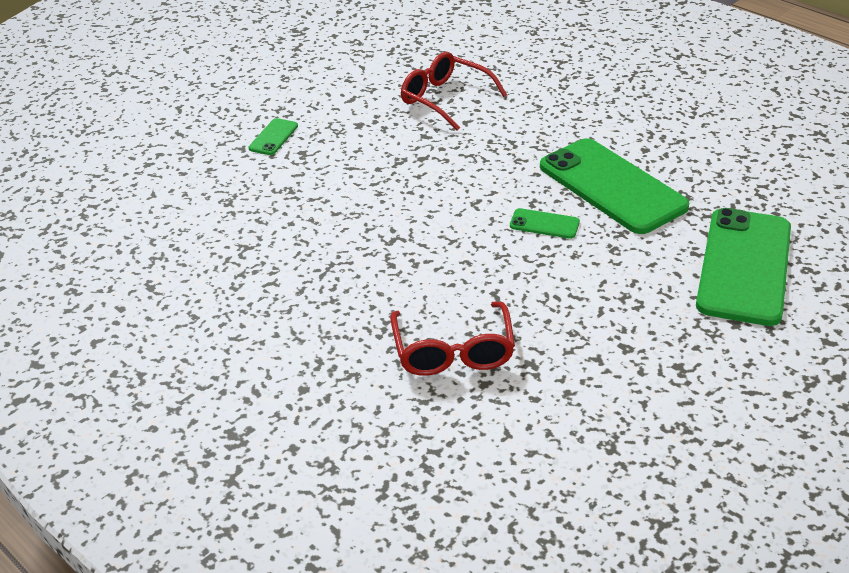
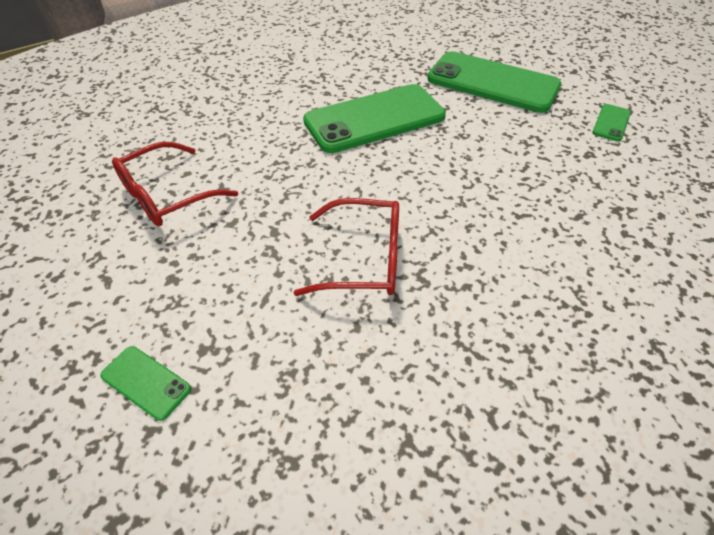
camera: 80 degrees left, 10 degrees up
(453, 350) = (606, 257): red glasses -> red glasses (363, 259)
(544, 224) = (419, 166): green phone -> green phone (611, 123)

